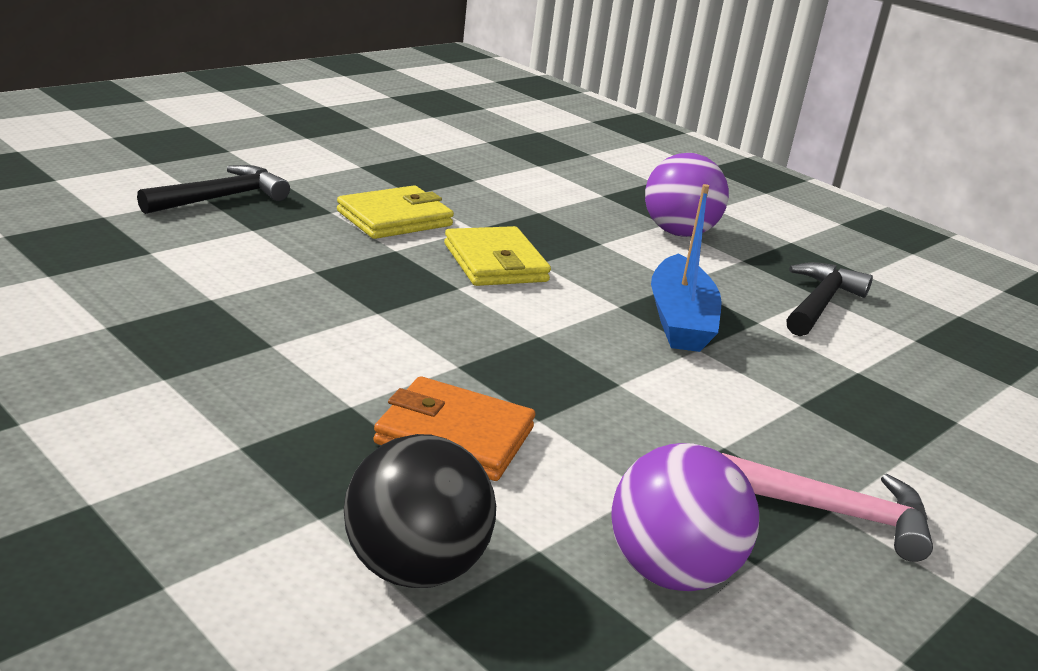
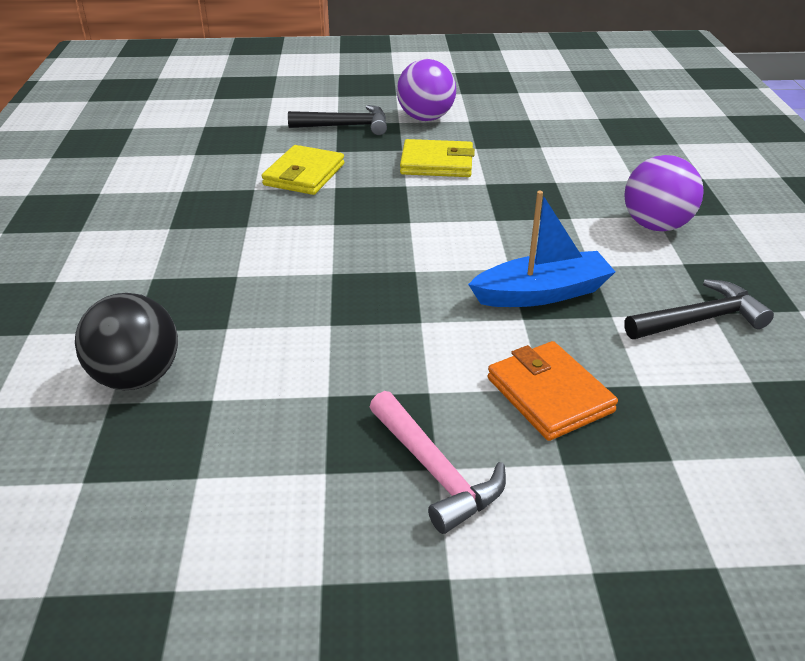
camera: 45 degrees right, 10 degrees up
(454, 436) = (265, 314): orange wallet -> orange wallet (549, 395)
(495, 263) = (461, 211): yellow wallet -> yellow wallet (304, 175)
(670, 571) = (264, 449): purple ball -> purple ball (425, 118)
(680, 320) = (542, 293): blue boat -> blue boat turned 150 degrees counterclockwise

